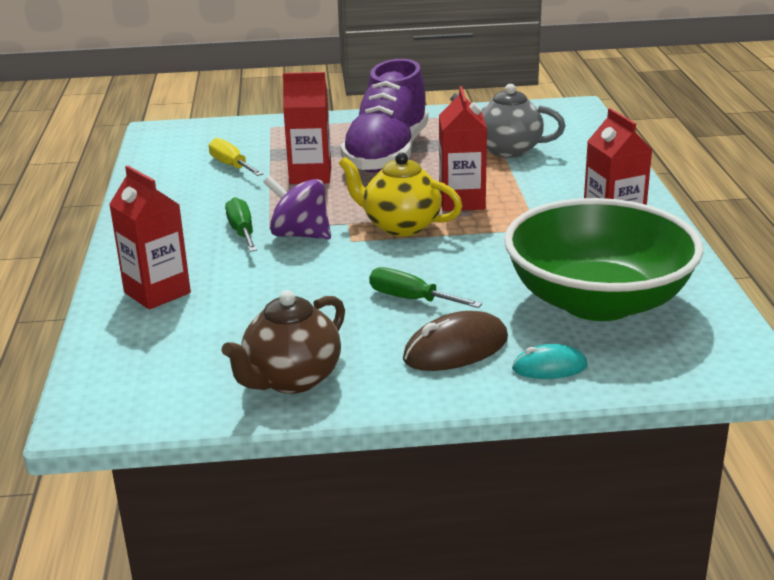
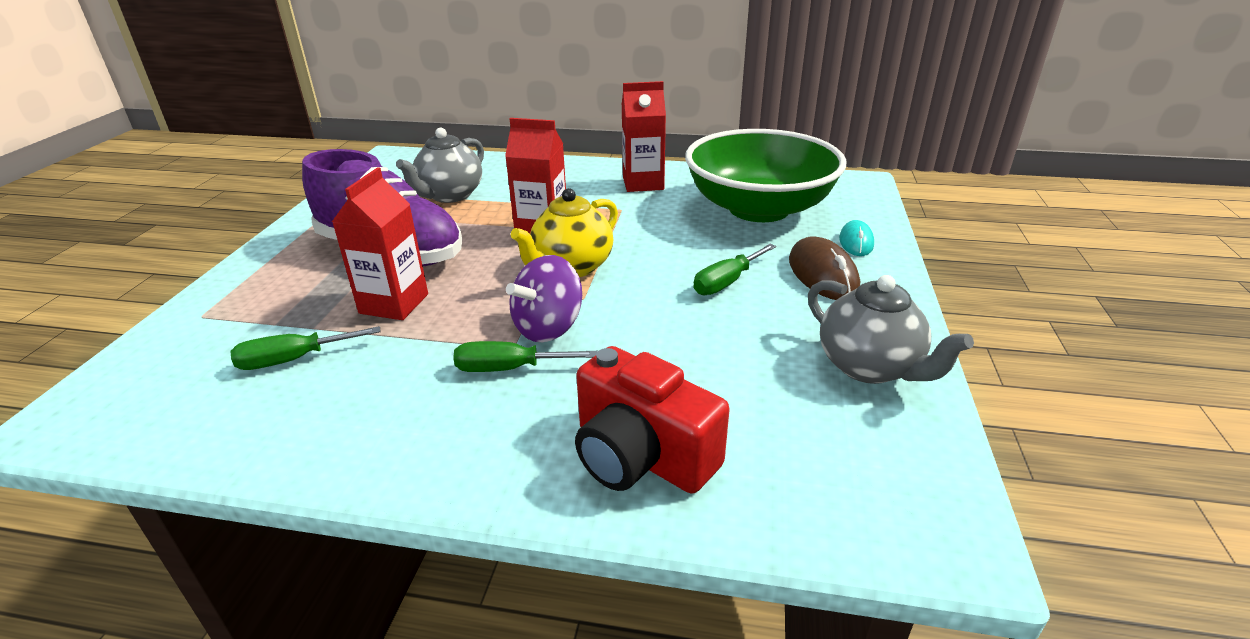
camera: 75 degrees left, 5 degrees up
(157, 293) = (641, 455): red carton -> red camera
(231, 165) = (293, 360): yellow screwdriver -> green screwdriver
(291, 379) = (869, 367): brown teapot -> grey teapot

